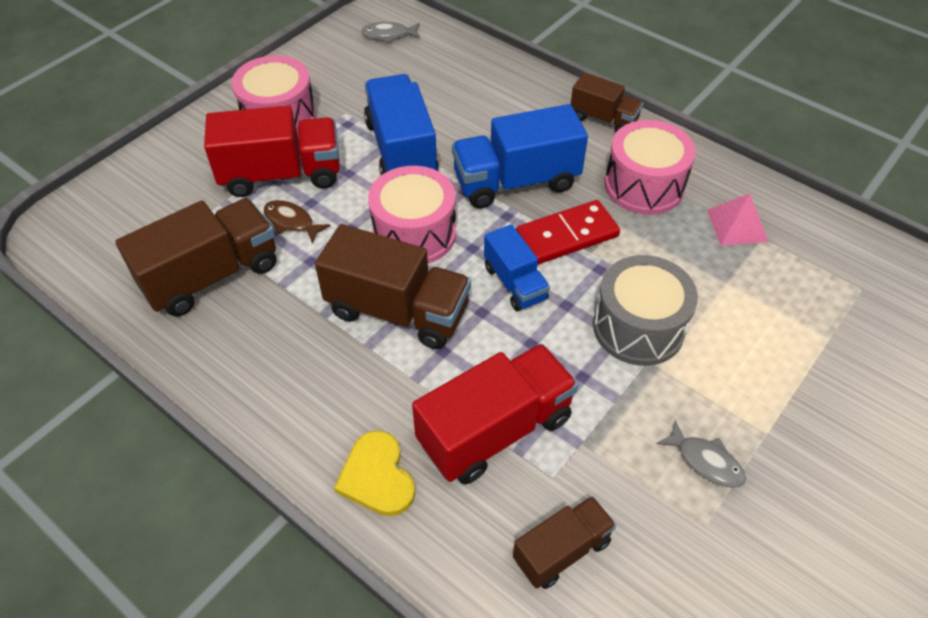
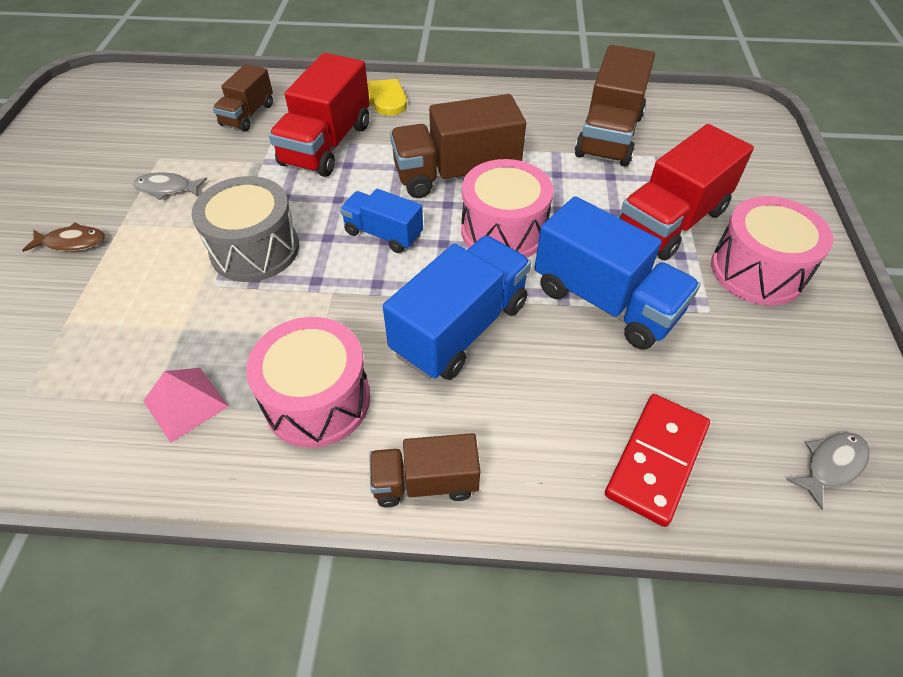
camera: 145 degrees right, 0 degrees up
(291, 222) = (608, 192): brown fish -> brown fish (72, 242)
(567, 235) = (367, 297): red domino -> red domino (656, 460)

